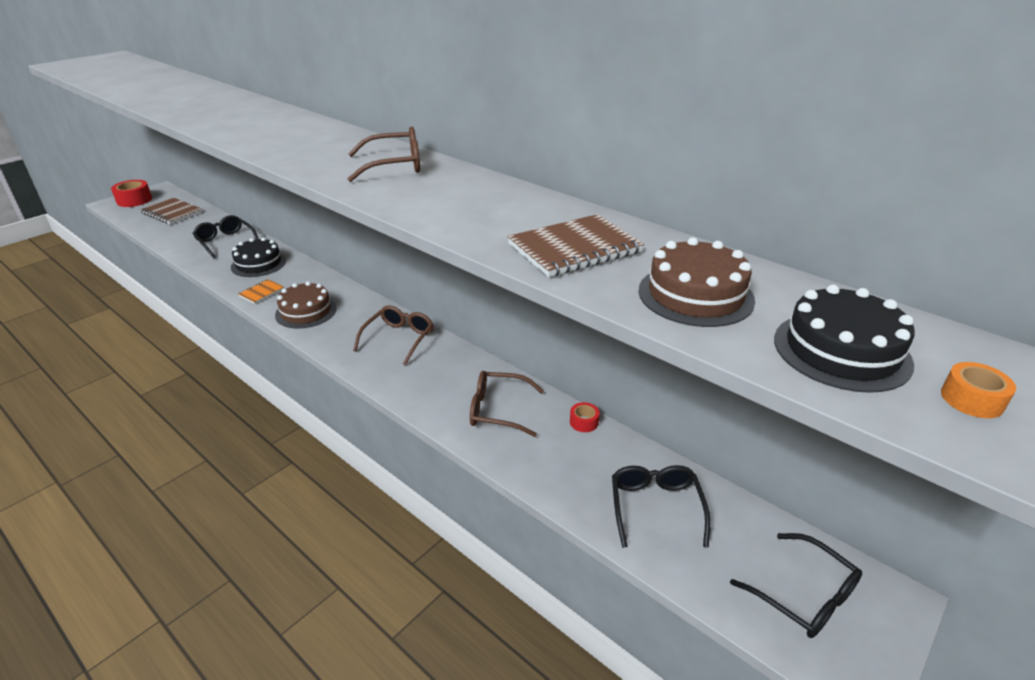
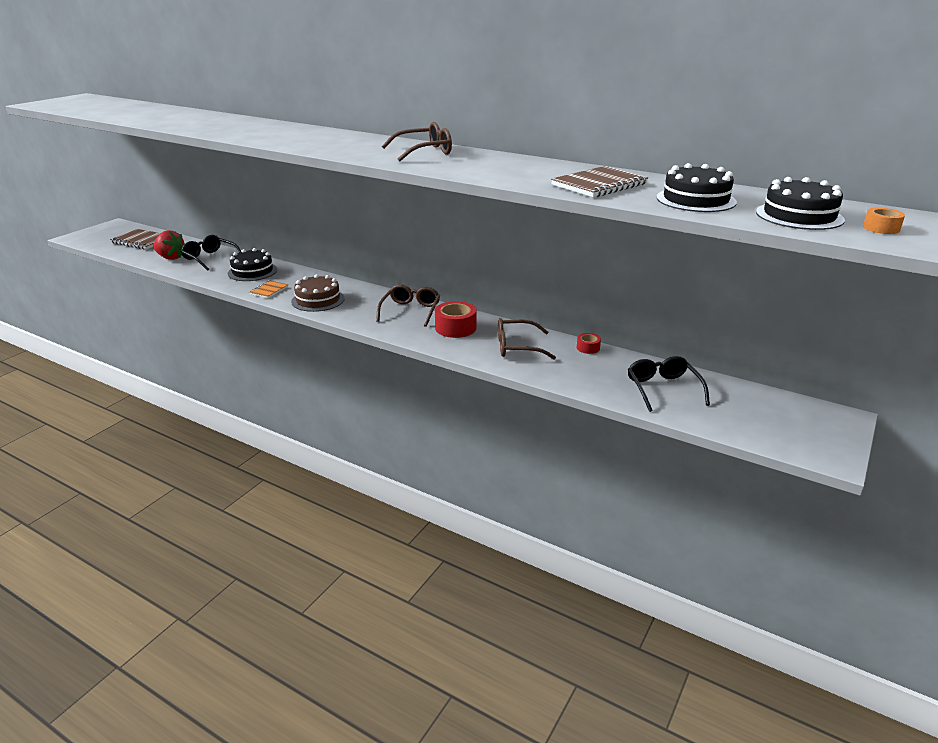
camera: 10 degrees left, 5 degrees down
(134, 200) = (96, 234): red tape -> red tape (455, 328)
(187, 237) = (170, 258): none -> red strawberry
(695, 295) = (696, 200): brown cake -> black cake
(804, 596) = (784, 422): black glasses -> none

